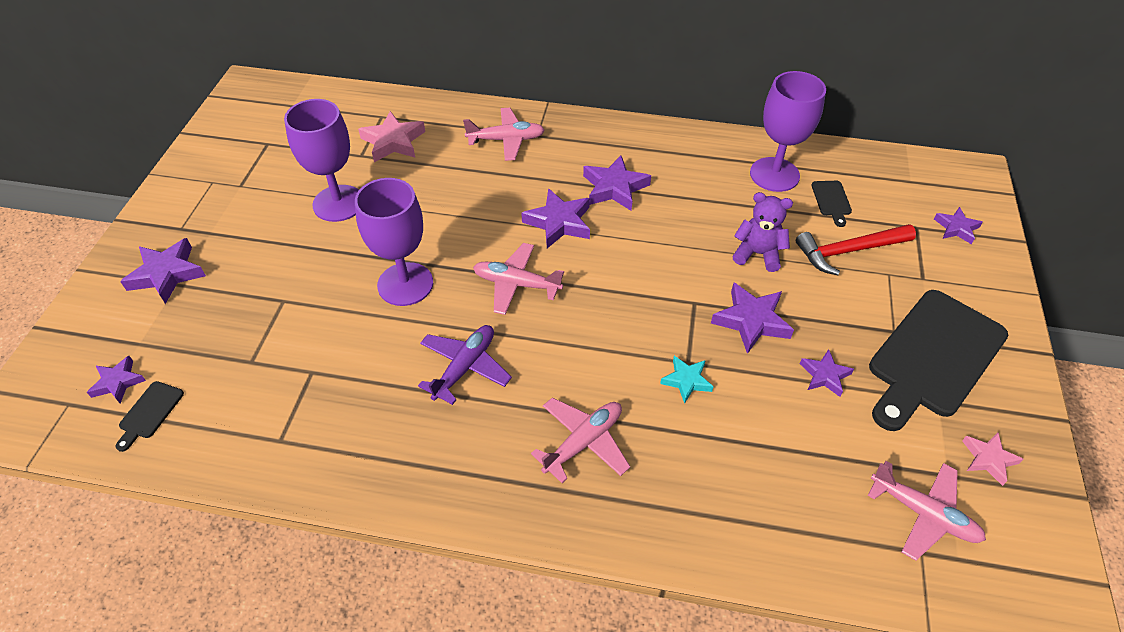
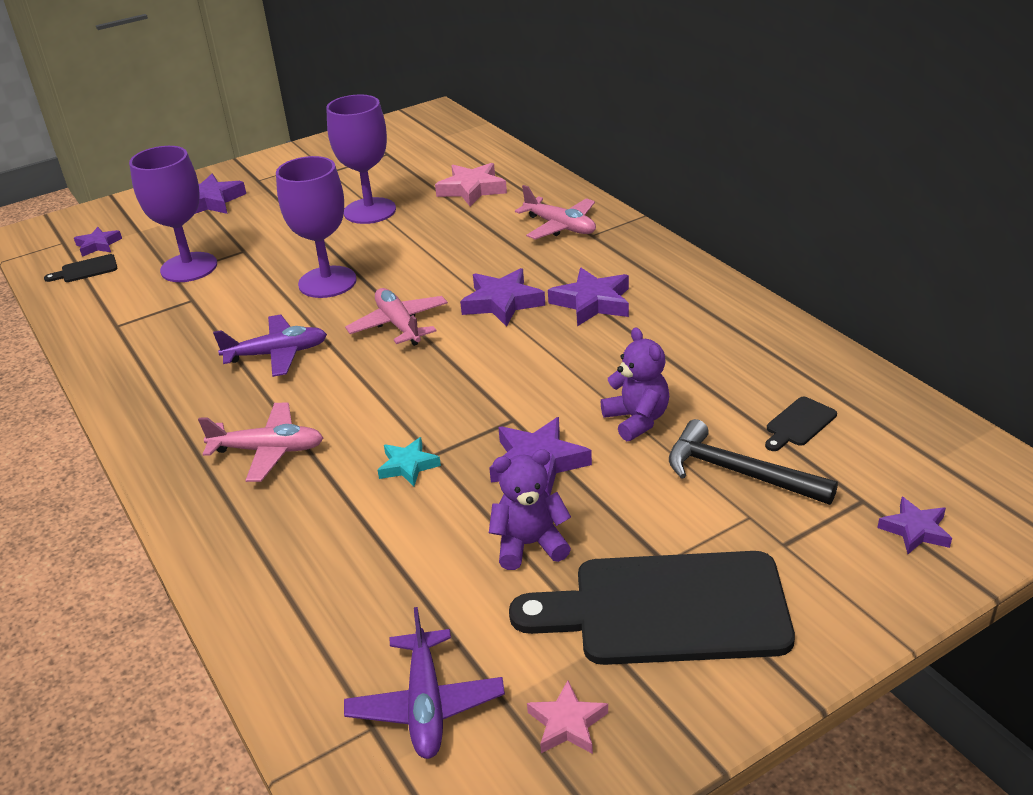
camera: 50 degrees right, 15 degrees down
(774, 174) = (772, 371): purple goblet -> purple goblet (189, 267)
(824, 375) = (529, 544): purple star -> purple teddy bear
(848, 251) = (738, 472): red hammer -> black hammer
(923, 513) = (426, 704): pink plane -> purple plane

